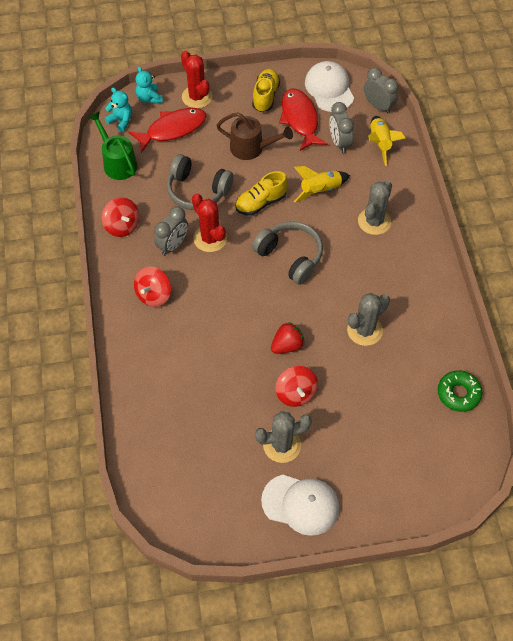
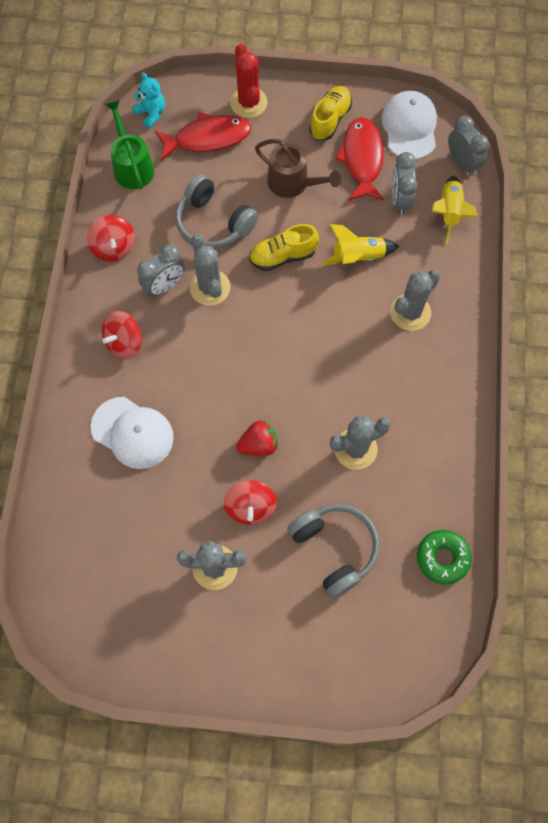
camera: 15 degrees right, 10 degrees up
(149, 98) = (192, 92): turquoise teddy bear -> none
(210, 238) = (210, 288): red cactus -> grey cactus
(290, 257) = (296, 333): grey headphones -> grey headphones (334, 549)
(300, 504) = (214, 645): white cap -> white cap (132, 433)

